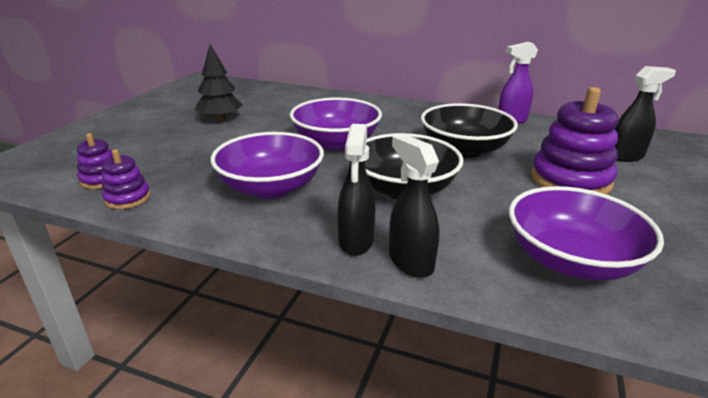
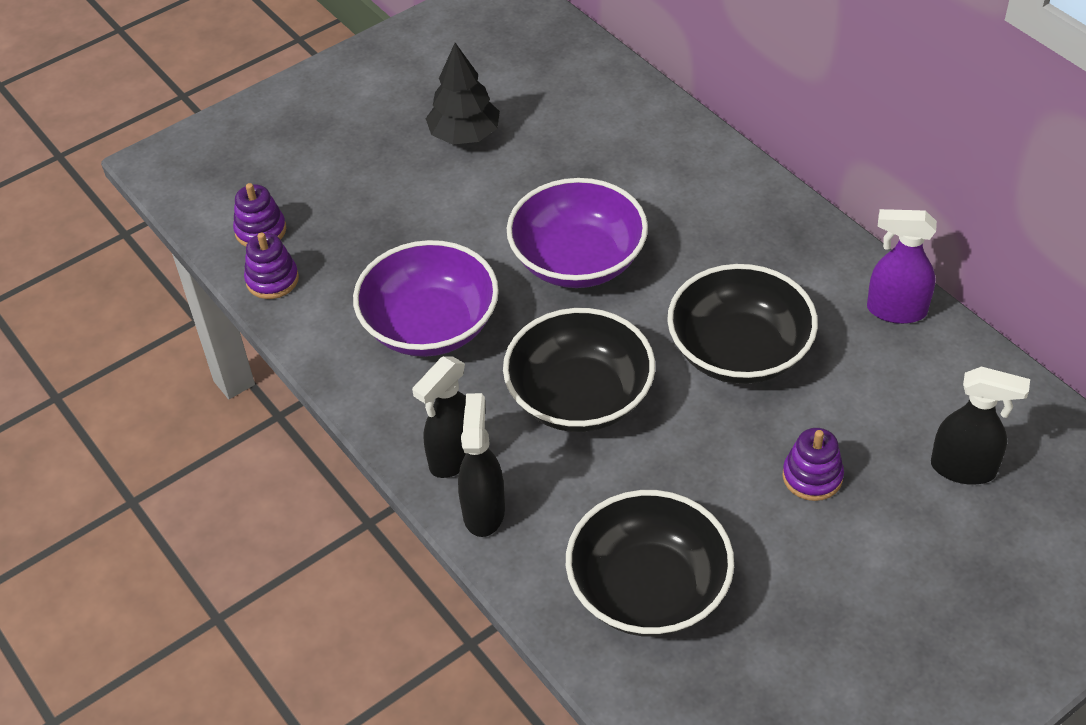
camera: 35 degrees right, 20 degrees up
(570, 180) = (812, 476): purple stacking toy -> purple stacking toy, size x0.52
(571, 260) = (648, 589): purple bowl -> black bowl

